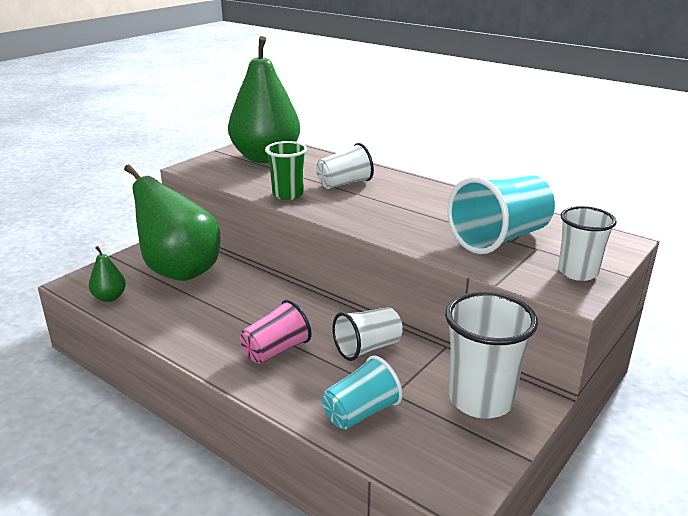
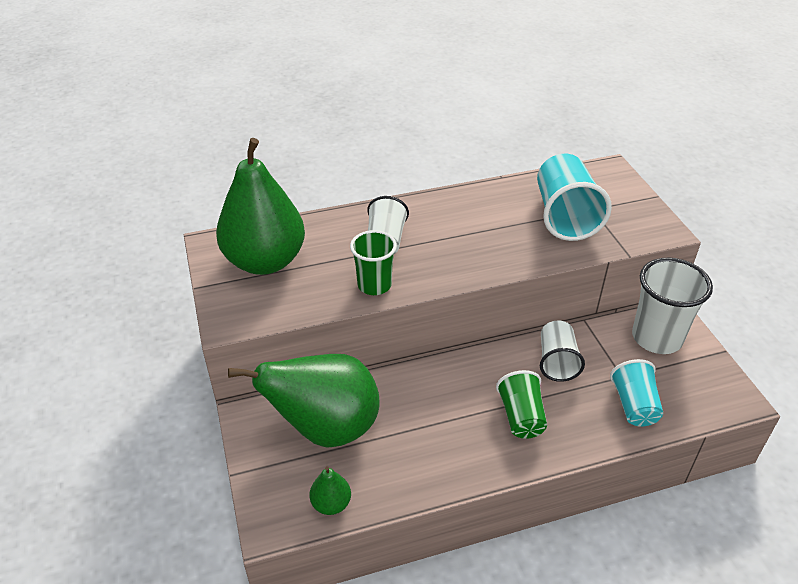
camera: 55 degrees left, 15 degrees up
(276, 350) = (521, 417): pink cup -> green cup
(578, 272) = (640, 212): white cup -> none

